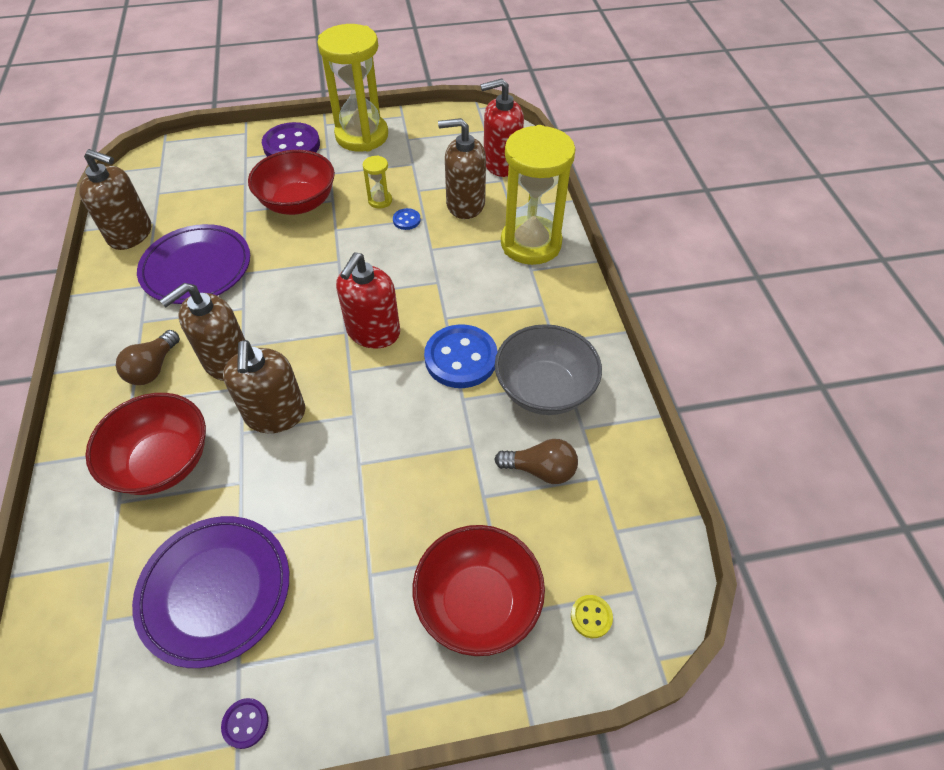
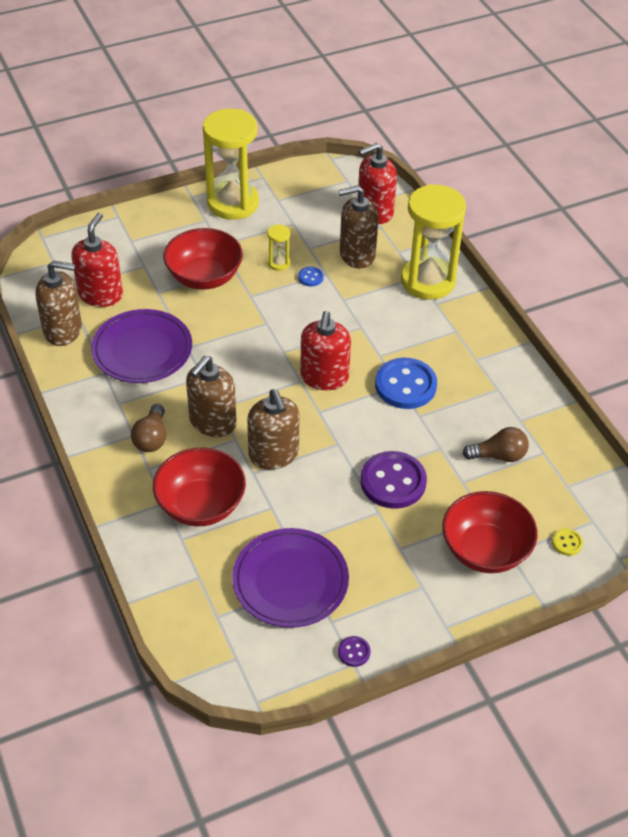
camera: 15 degrees left, 5 degrees down
(187, 204) = (100, 294): none -> red soap dispenser
(291, 145) = (170, 222): purple button -> purple button (393, 482)
(544, 389) = (481, 397): grey bowl -> none

